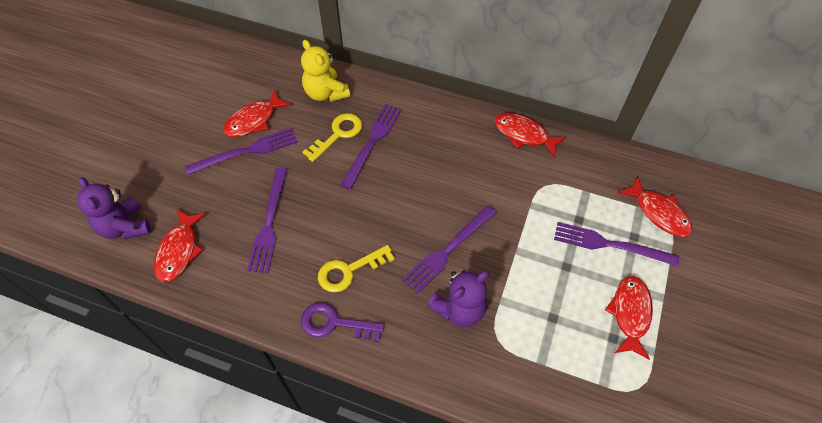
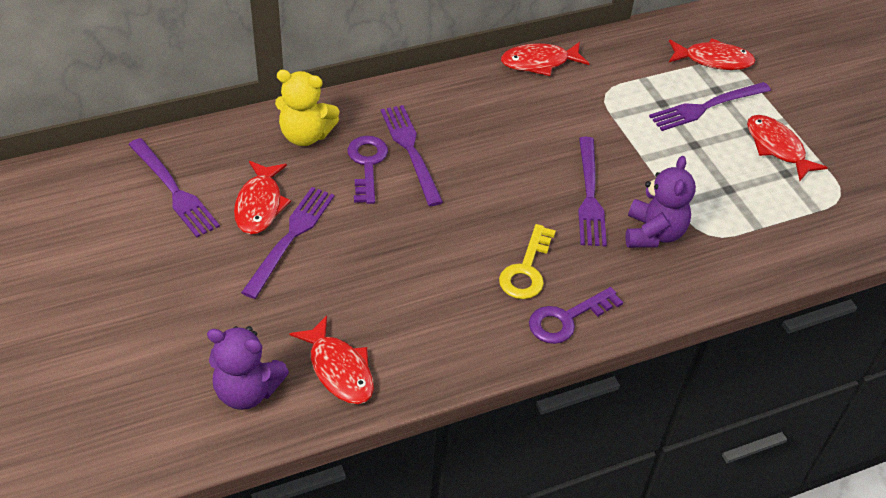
camera: 45 degrees left, 10 degrees down
(269, 223) = (400, 283): purple fork -> purple fork (174, 190)
(338, 134) = (367, 164): yellow key -> purple key

